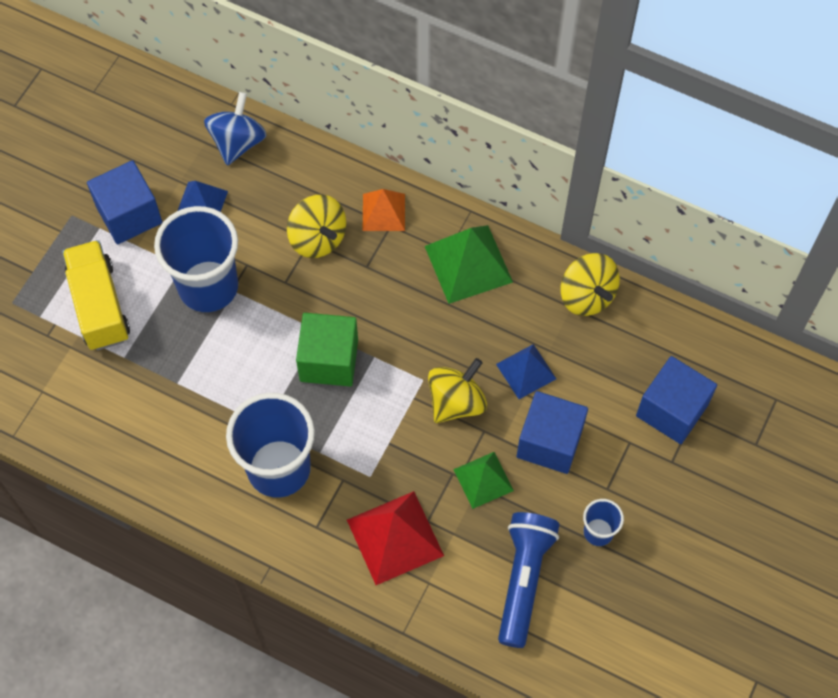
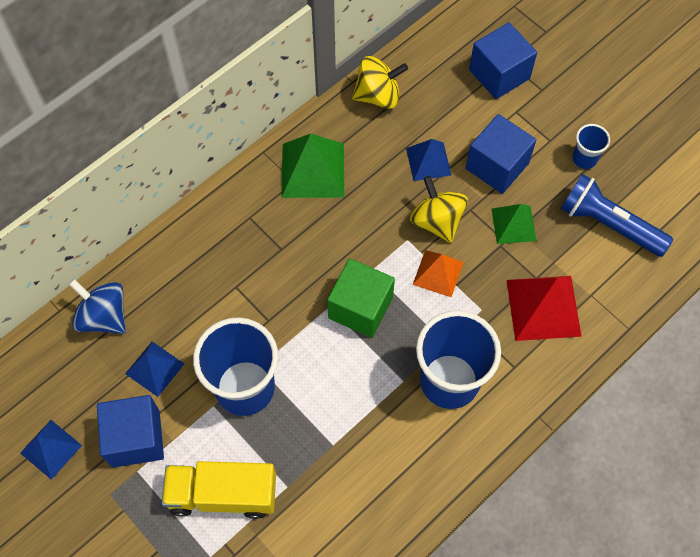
camera: 70 degrees left, 0 degrees up
(98, 152) = (51, 449): none -> blue pyramid
(317, 238) = (236, 279): yellow spinning top -> none
(383, 212) = (234, 218): orange pyramid -> orange pyramid (438, 273)

